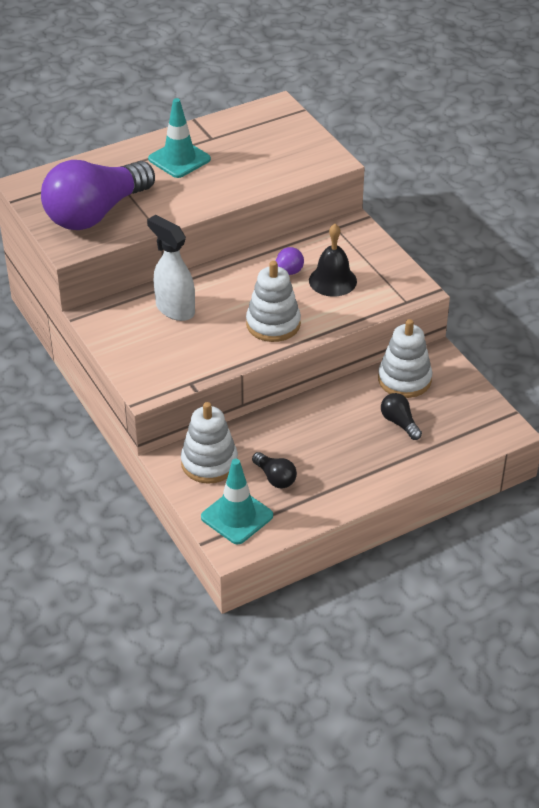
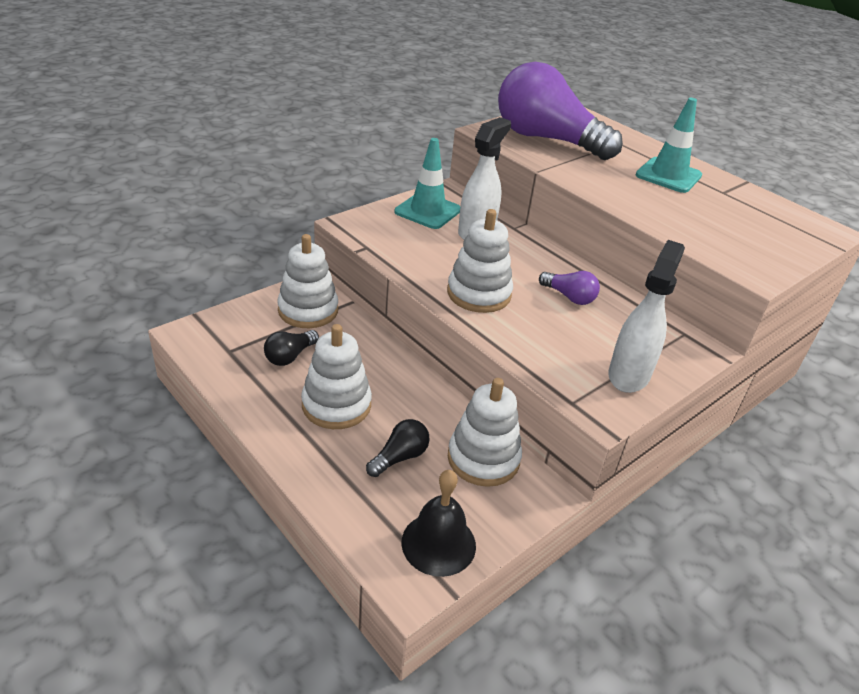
camera: 75 degrees right, 5 degrees down
(237, 516) = (231, 333): turquoise traffic cone -> turquoise traffic cone (428, 211)
(332, 280) = (579, 335): black bell -> black bell (438, 543)
(340, 453) = (336, 405): none -> white stacking toy
(380, 267) = (629, 374): none -> white spray bottle

